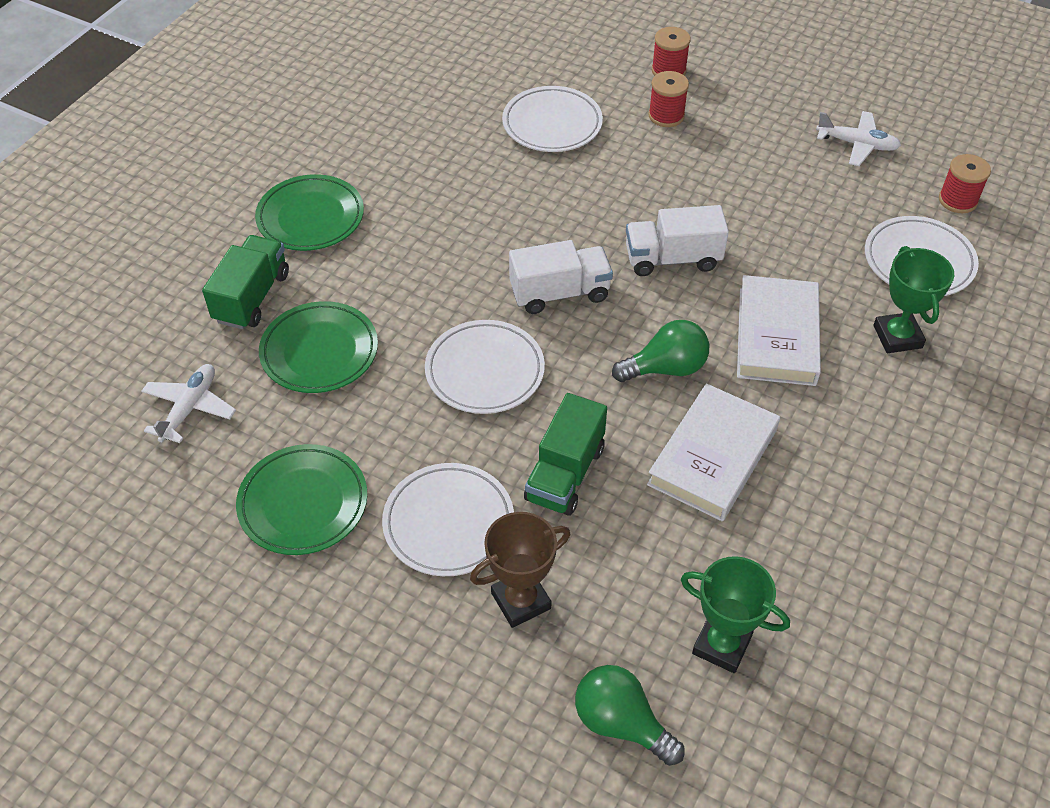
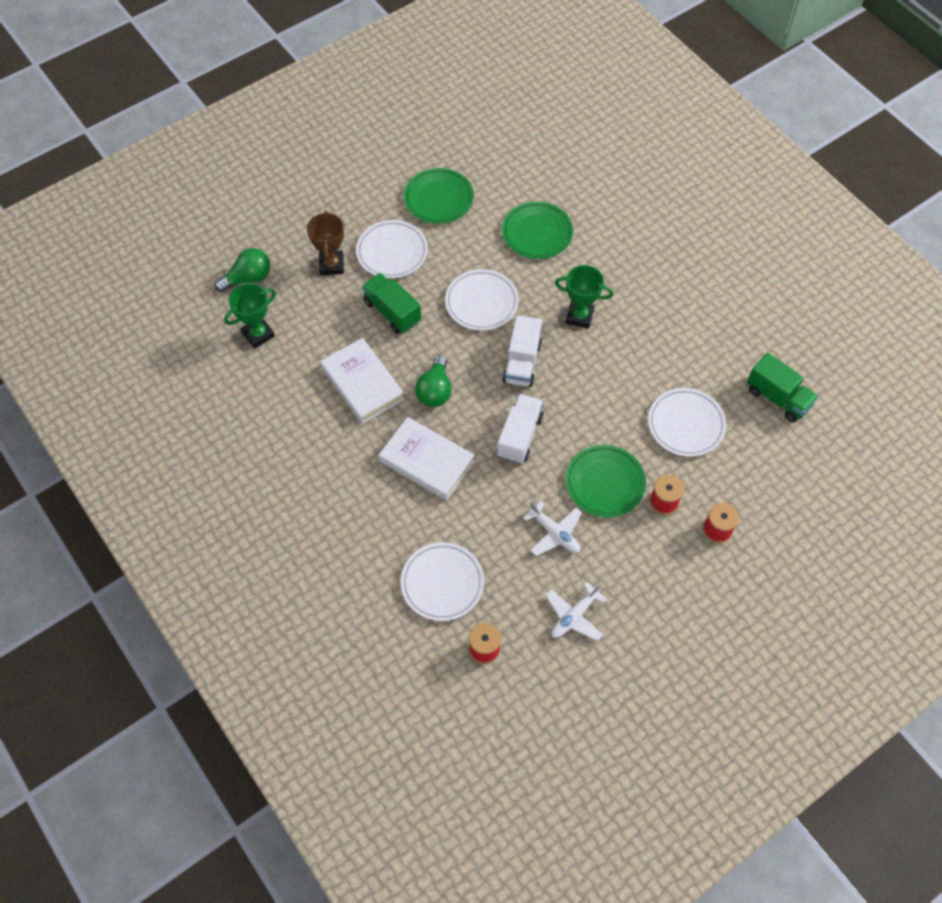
camera: 115 degrees right, 10 degrees up
(189, 408) = (526, 169): white plane -> white plane (554, 533)
(252, 297) = (596, 214): green truck -> green truck (778, 397)
(310, 217) = (651, 259): green plate -> green plate (605, 483)
(897, 337) = (389, 529): green trophy -> green trophy (579, 316)

